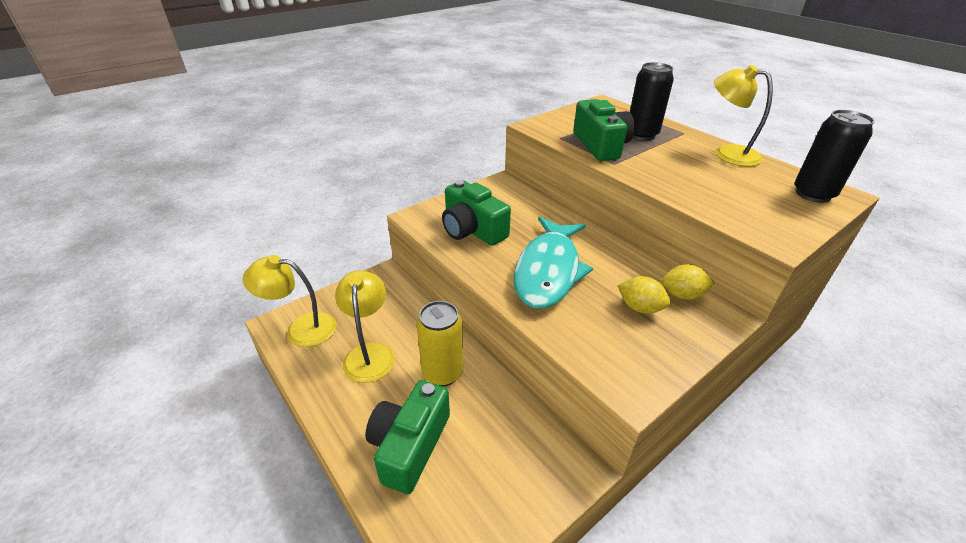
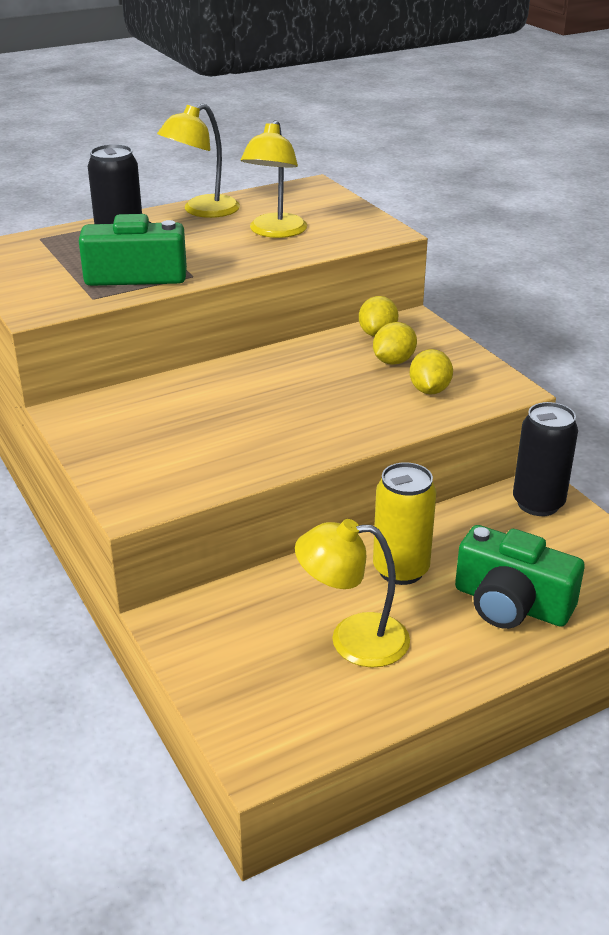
camera: 80 degrees left, 5 degrees down
(301, 329) = (280, 724): yellow lamp -> yellow lamp (275, 232)
(472, 230) = (196, 454): green camera -> none
(548, 271) = (313, 406): turquoise fish -> none
(602, 333) = (429, 390): none -> yellow lemon
(813, 194) = (309, 196): black can -> black can (538, 503)

